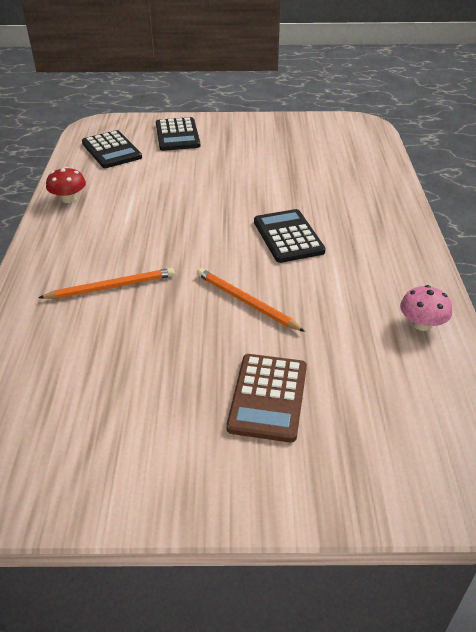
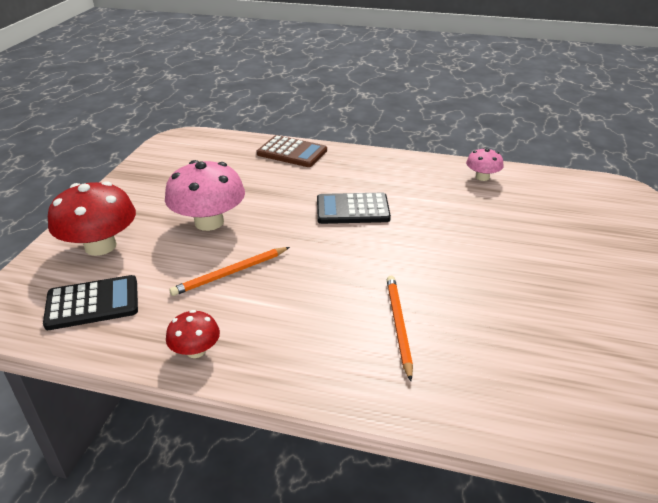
camera: 75 degrees left, 5 degrees down
(177, 135) = (100, 246): black calculator -> red mushroom
(229, 168) = (209, 222): none -> pink mushroom
(246, 302) = (442, 246): orange pencil -> orange pencil (231, 273)
(268, 397) = (558, 254): brown calculator -> brown calculator (292, 152)

